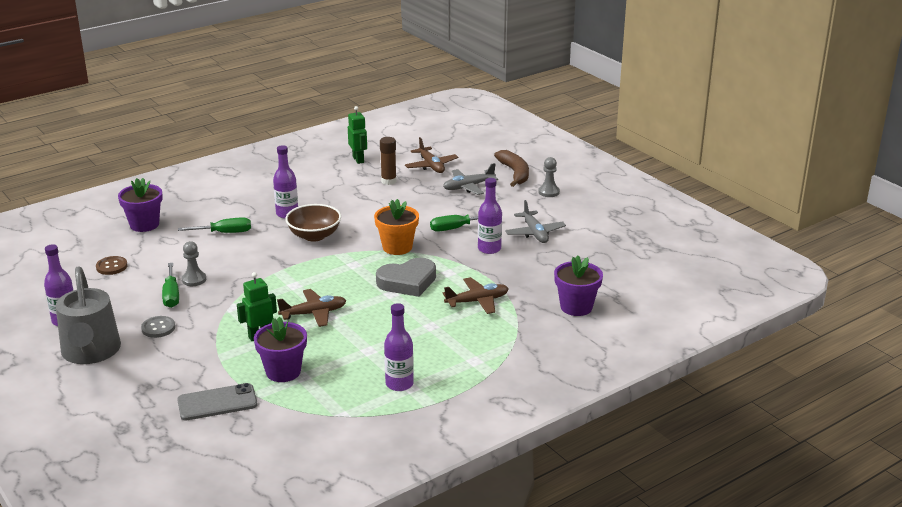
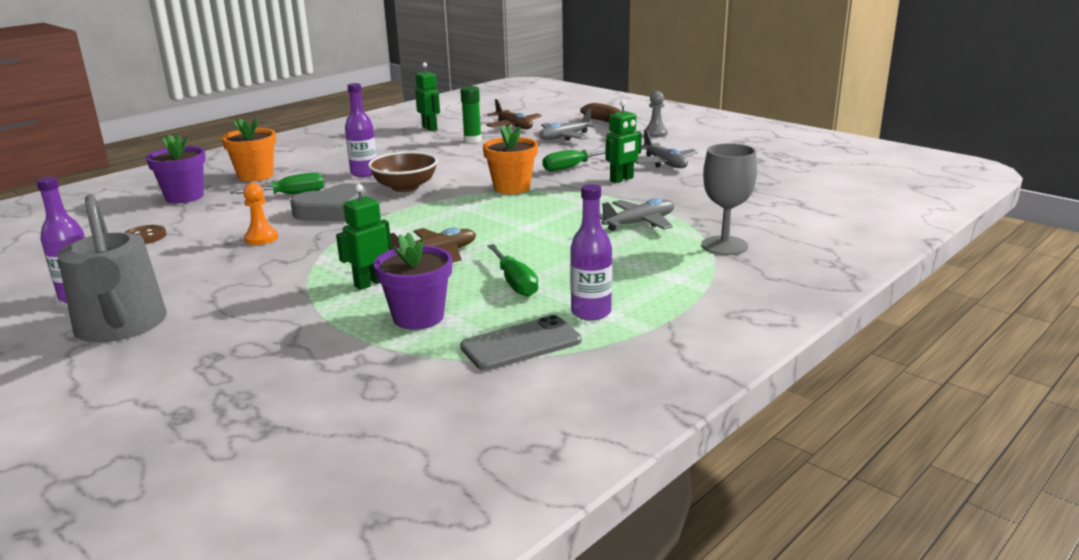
camera: 10 degrees left, 5 degrees down
(158, 328) = (220, 290): grey button -> none
(171, 295) = (233, 255): green screwdriver -> green screwdriver (515, 283)
(194, 280) = (261, 238): grey pawn -> orange pawn
(201, 206) = (255, 176): none -> orange flower pot
(217, 403) = (331, 364): grey phone -> grey phone (521, 344)
(388, 181) = (472, 140): brown glue stick -> green glue stick
(407, 282) = (542, 214): grey heart -> grey heart (332, 210)
(477, 301) = (639, 223): brown plane -> grey plane
(489, 249) = (622, 179): purple bottle -> green robot
(527, 334) = (724, 246): none -> grey goblet
(576, 307) = (763, 216): purple flower pot -> none

